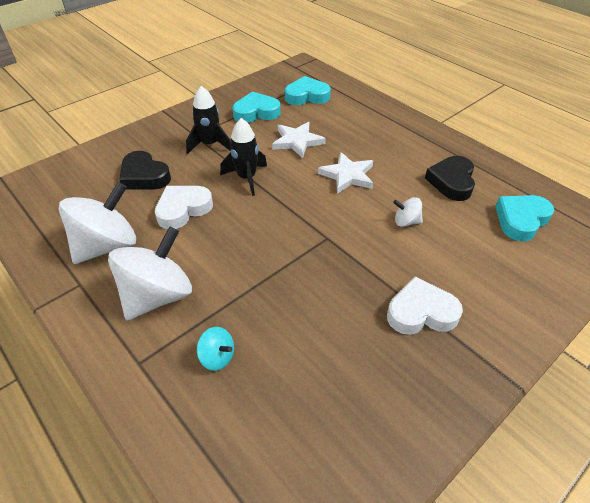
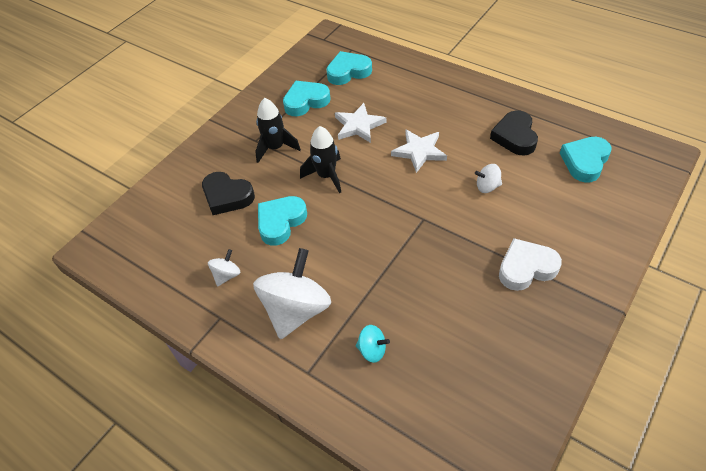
camera: 10 degrees left, 5 degrees up
(107, 246) = (227, 275): white spinning top -> white spinning top, size x0.45
(183, 209) = (280, 222): white heart -> turquoise heart

